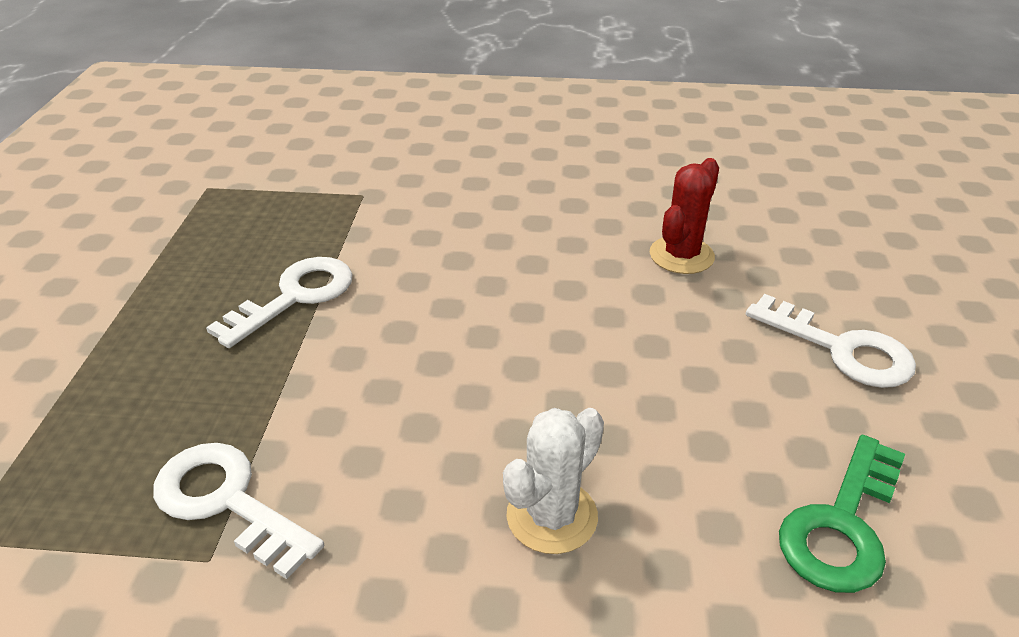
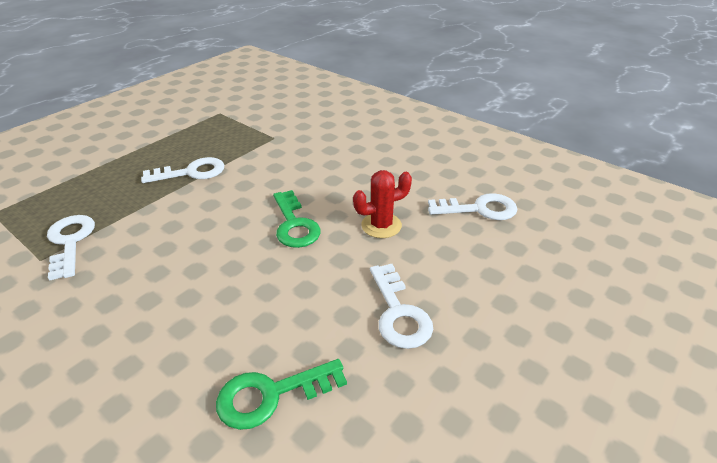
camera: 35 degrees right, 0 degrees up
(552, 516) = (161, 312): white cactus -> none
(569, 303) = (294, 224): none -> green key
(762, 189) = (479, 209): none -> white key

